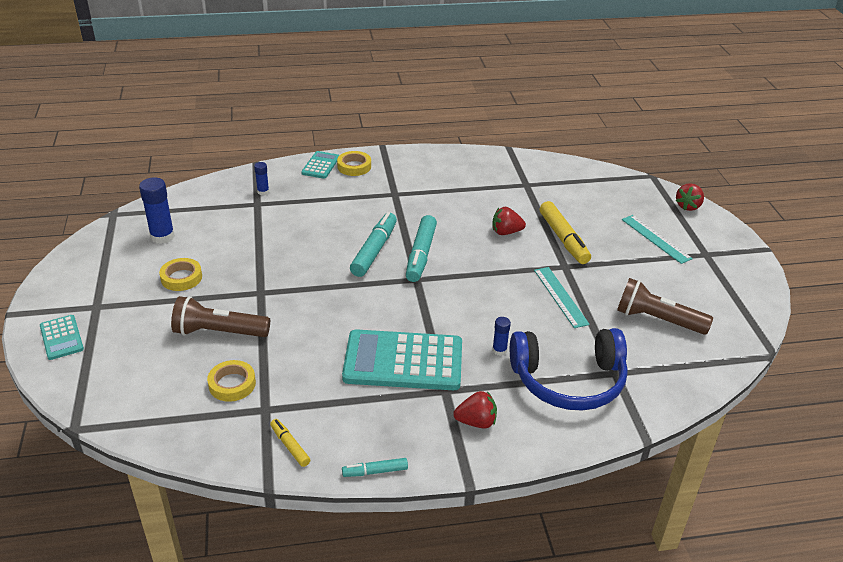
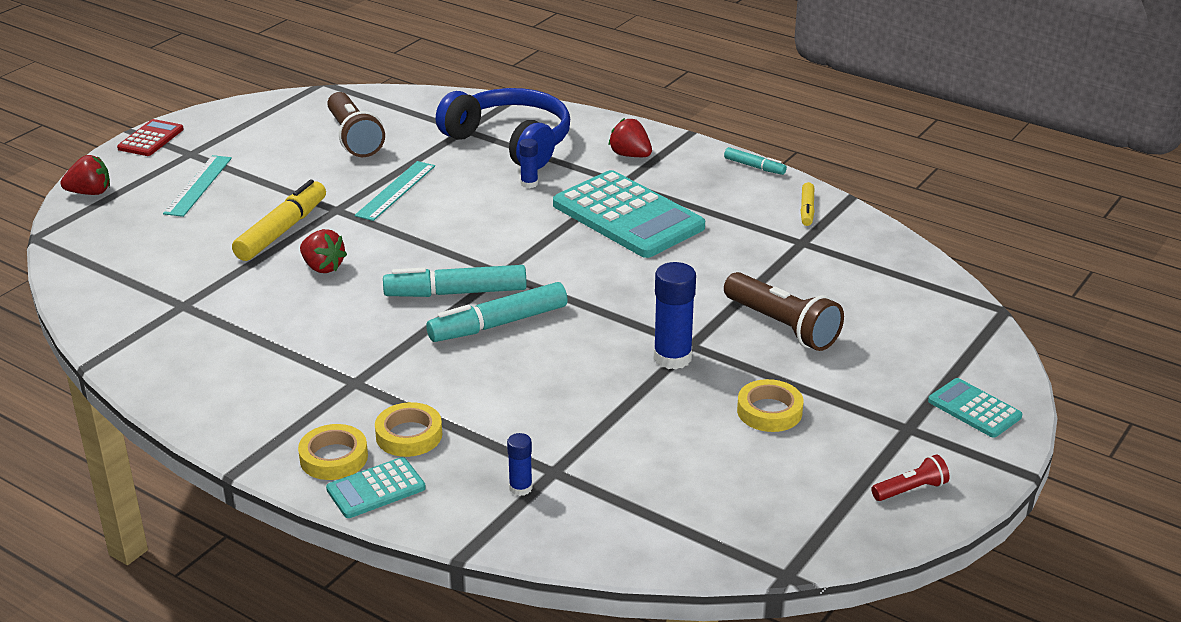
camera: 135 degrees left, 5 degrees down
(61, 338) = (974, 409): turquoise calculator -> turquoise calculator turned 60 degrees counterclockwise
(75, 275) = (911, 490): none -> red flashlight
(162, 236) = (743, 489): blue glue stick -> blue glue stick (672, 358)
(232, 384) = (814, 274): yellow tape -> yellow tape (409, 435)
(421, 255) = (456, 293): turquoise marker -> turquoise marker turned 150 degrees counterclockwise
(744, 250) = (151, 139): none -> red calculator

